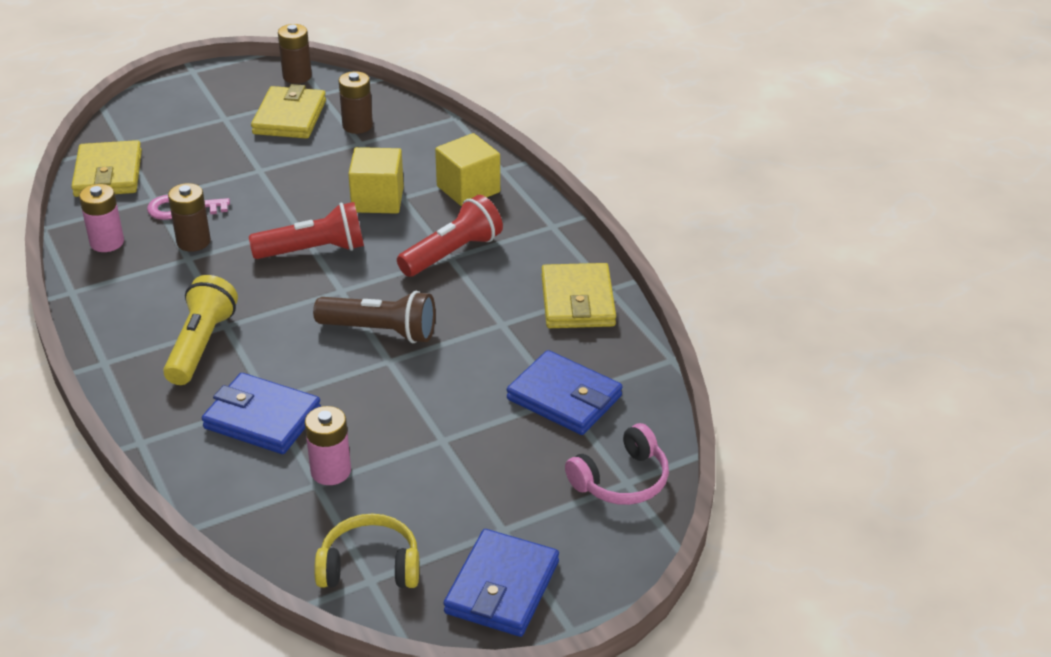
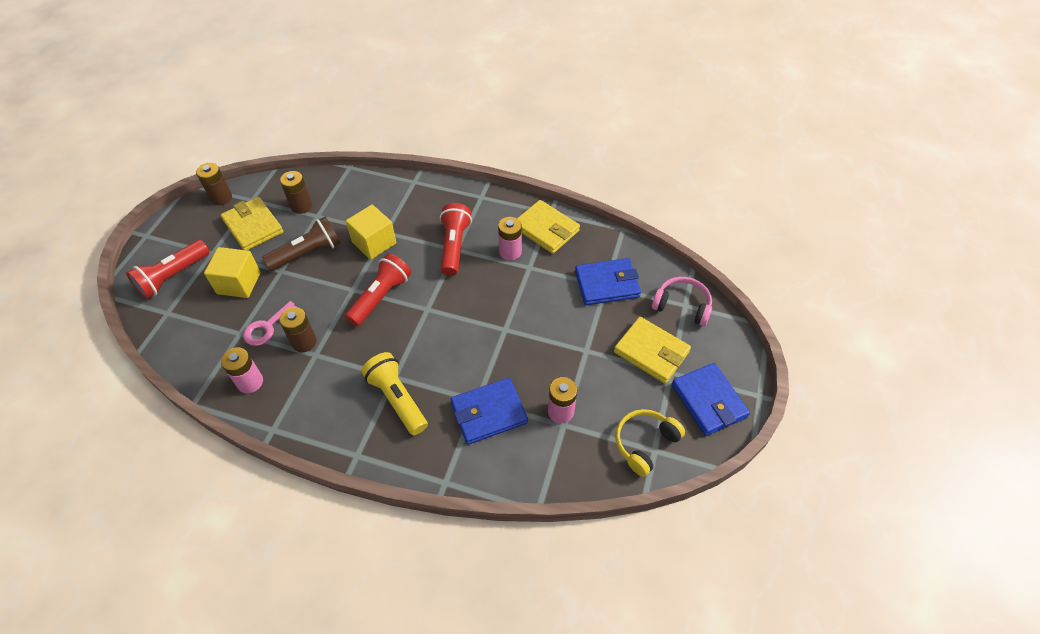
camera: 45 degrees left, 15 degrees up
(108, 174) = (186, 339): yellow wallet -> yellow wallet (651, 352)
(167, 118) = (173, 277): none -> red flashlight
(380, 331) = (479, 316): brown flashlight -> brown flashlight (307, 253)
(468, 189) = (413, 204): yellow cube -> yellow cube (239, 283)
(503, 296) = (510, 252): none -> pink battery
(621, 480) = (682, 306): pink headphones -> pink headphones turned 75 degrees counterclockwise

